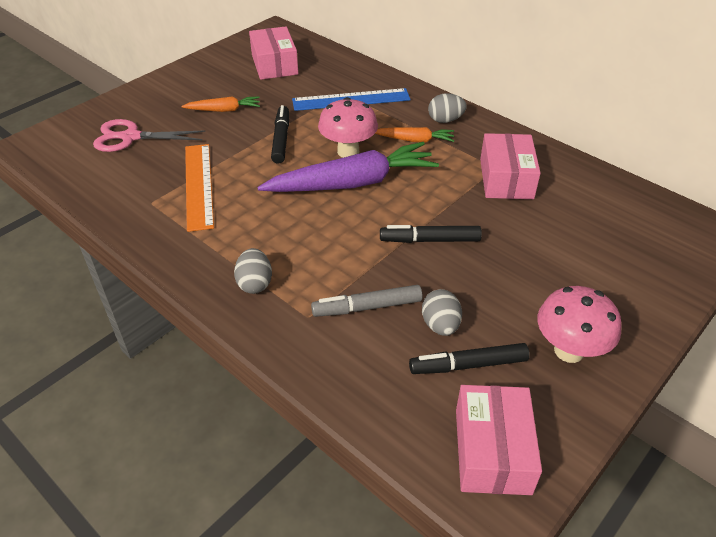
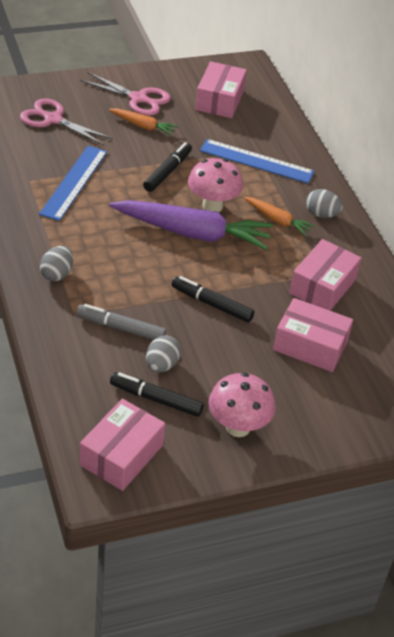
camera: 25 degrees right, 0 degrees up
(199, 185) = (74, 182): orange ruler -> blue ruler
(200, 89) = (138, 99): none -> pink scissors
(549, 236) = (310, 345): none -> pink box

